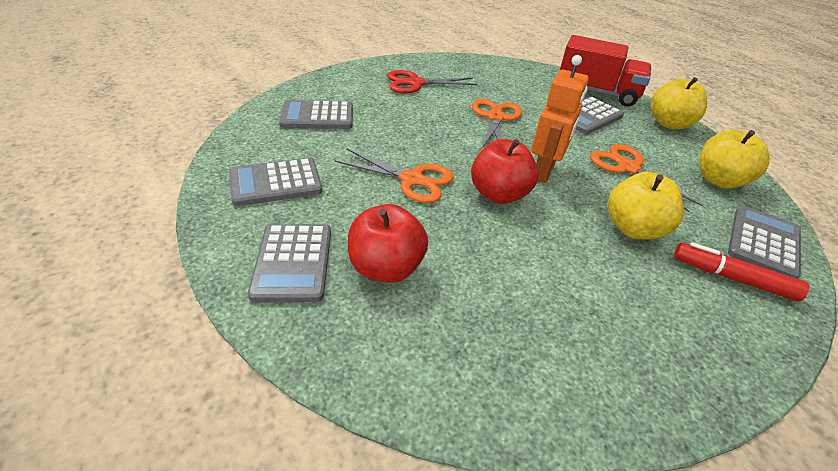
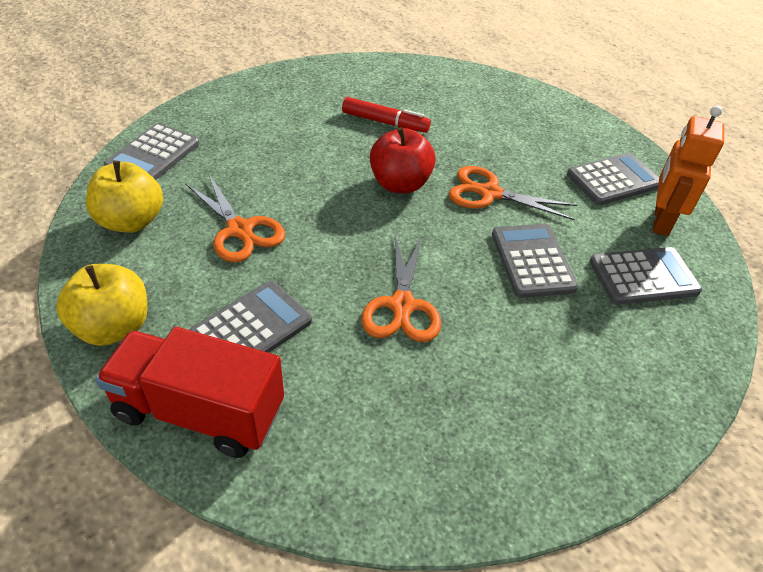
camera: 175 degrees right, 5 degrees up
(293, 262) = (550, 121): grey calculator -> grey calculator (532, 261)
(386, 268) = (484, 121): red apple -> none
(415, 83) = (547, 385): red scissors -> none
(544, 172) = (347, 215): orange robot -> orange robot (661, 221)
(633, 229) = (275, 159): yellow apple -> none
(732, 278) = (213, 127): red marker -> red marker (385, 122)

